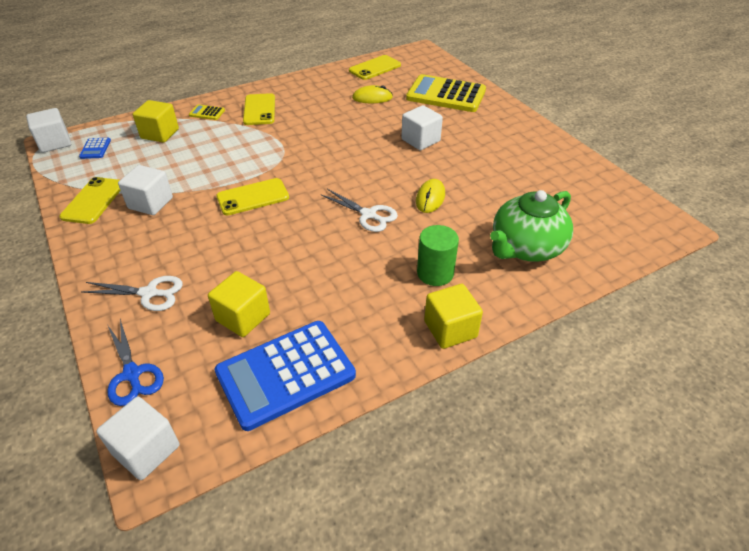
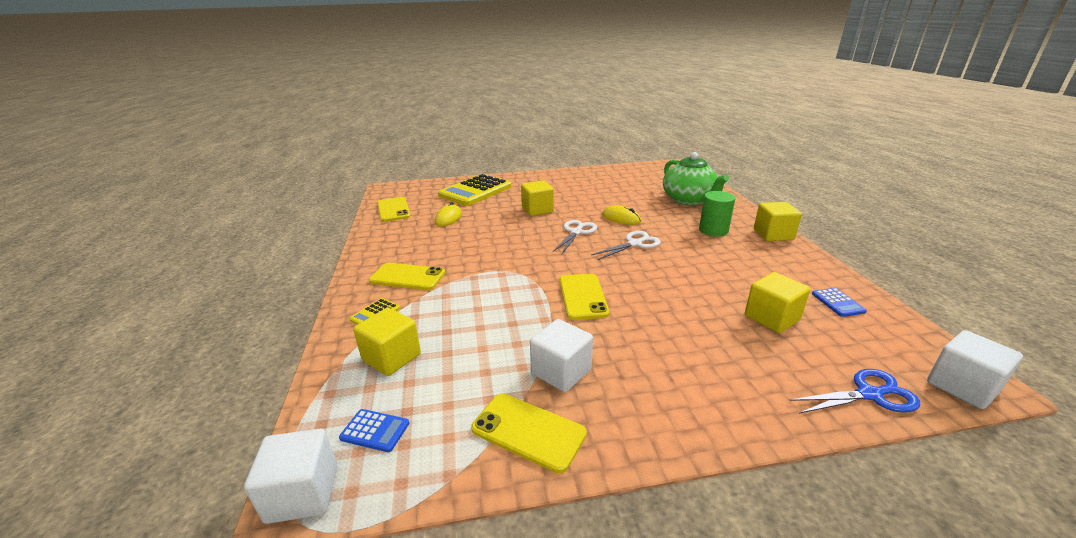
camera: 70 degrees left, 15 degrees down
(149, 293) = (739, 378): white scissors -> white scissors (576, 232)
(285, 374) = (837, 303): blue calculator -> blue calculator, size x0.41
(420, 140) = (537, 210): white cube -> yellow cube

